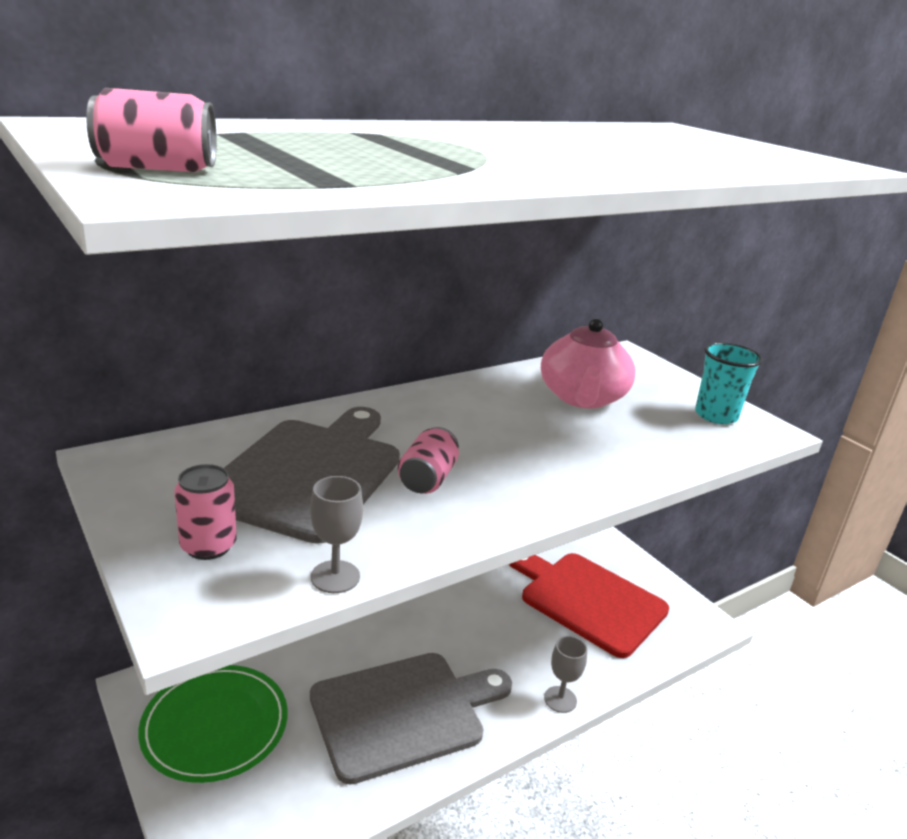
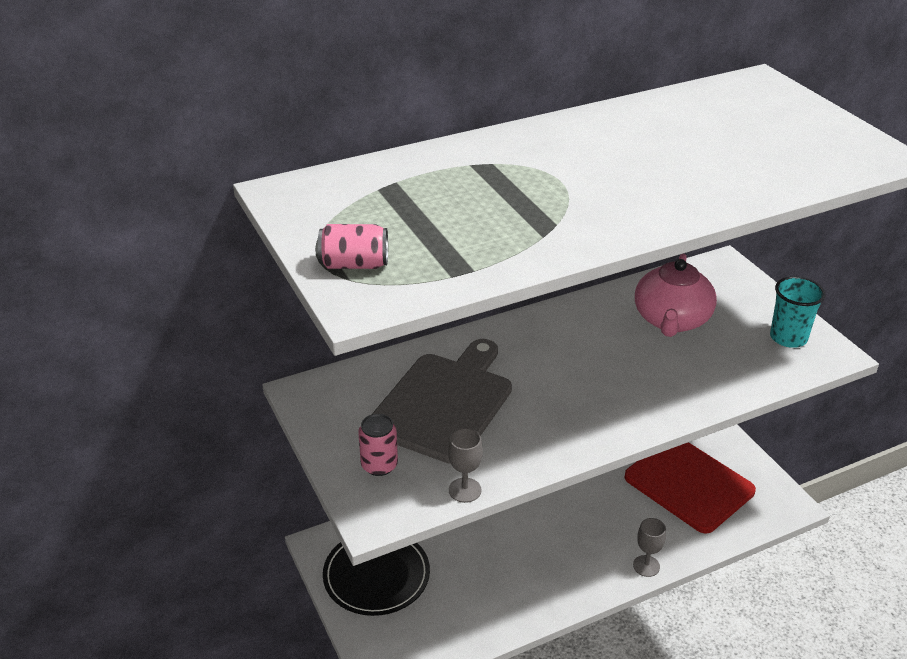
camera: 10 degrees right, 10 degrees up
(215, 726) = (376, 575): green plate -> black plate
(403, 712) = (518, 571): grey cutting board -> none
(427, 479) = (532, 408): pink can -> none

